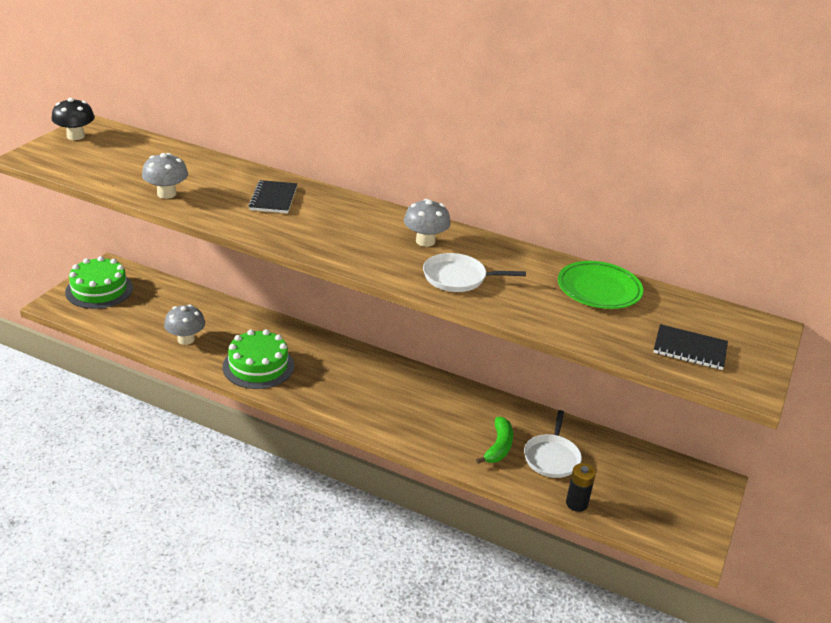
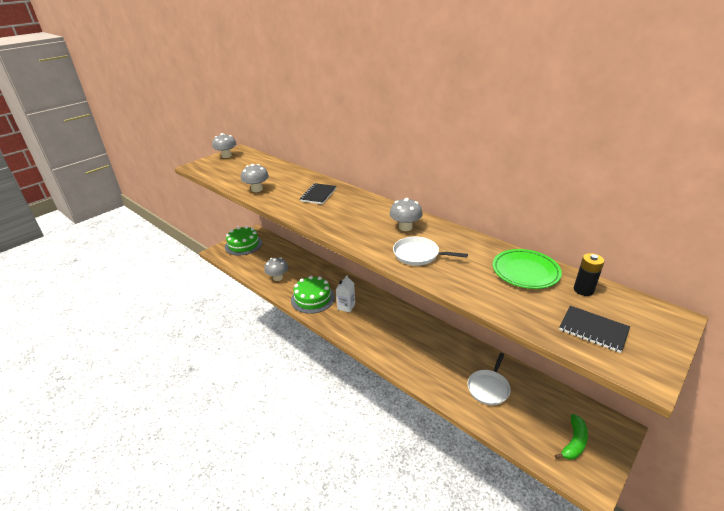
camera: 20 degrees right, 0 degrees up
(75, 136) = (226, 156): black mushroom -> grey mushroom
(317, 373) = (346, 306): none -> white carton
(498, 447) = (451, 374): green banana -> green banana (574, 442)
(576, 503) = (499, 428): black battery -> black battery (583, 290)

